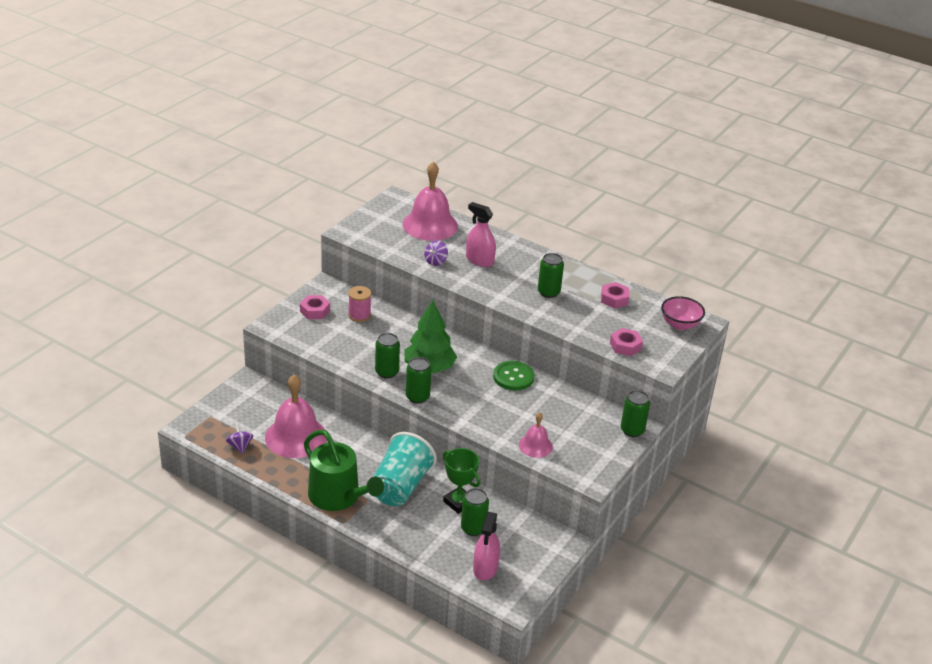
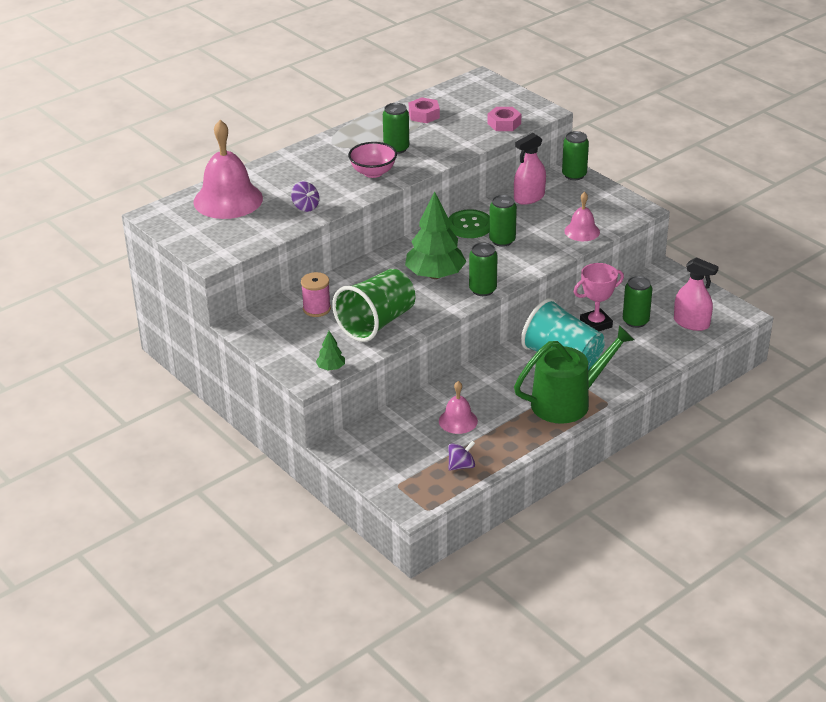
camera: 70 degrees left, 0 degrees up
(240, 446) = (461, 466): purple spinning top -> purple spinning top turned 150 degrees clockwise
(285, 334) = (331, 368): none -> green tree
(296, 437) = (458, 421): pink bell -> pink bell, size x0.53
(315, 311) = (293, 340): pink nut -> none
(350, 347) = (376, 323): none -> green cup
(387, 372) = (432, 304): green can -> green can (502, 240)
(458, 502) = (596, 324): green trophy -> pink trophy
(479, 260) = (317, 179): pink spray bottle -> pink spray bottle (529, 197)
(680, 324) = (480, 90): pink bowl -> pink bowl (373, 172)

